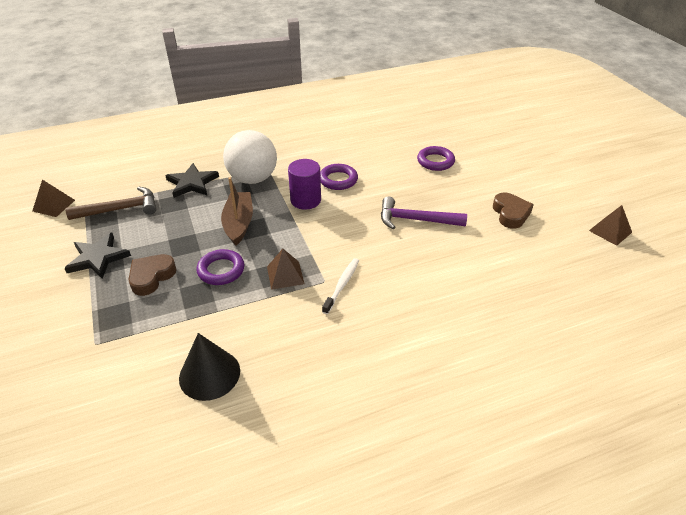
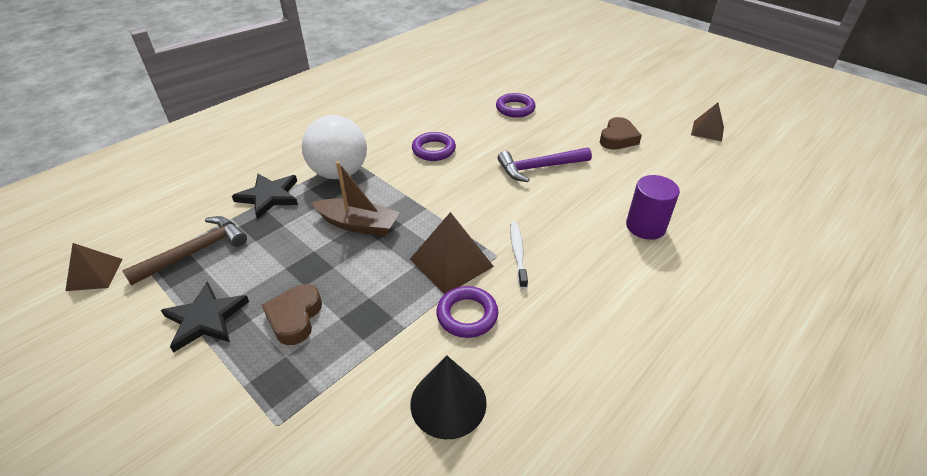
camera: 25 degrees left, 0 degrees up
(221, 270) = (375, 281): purple ring -> purple ring (467, 315)
(239, 223) = (358, 224): brown boat -> brown boat turned 135 degrees clockwise
(285, 275) = (451, 263): brown pyramid -> brown pyramid, size x1.55
(305, 200) = (415, 179): purple cylinder -> purple cylinder (645, 226)
(510, 214) = (618, 138): brown heart -> brown heart turned 60 degrees clockwise

